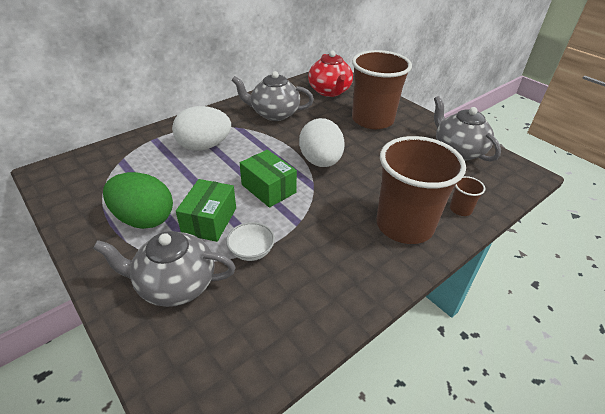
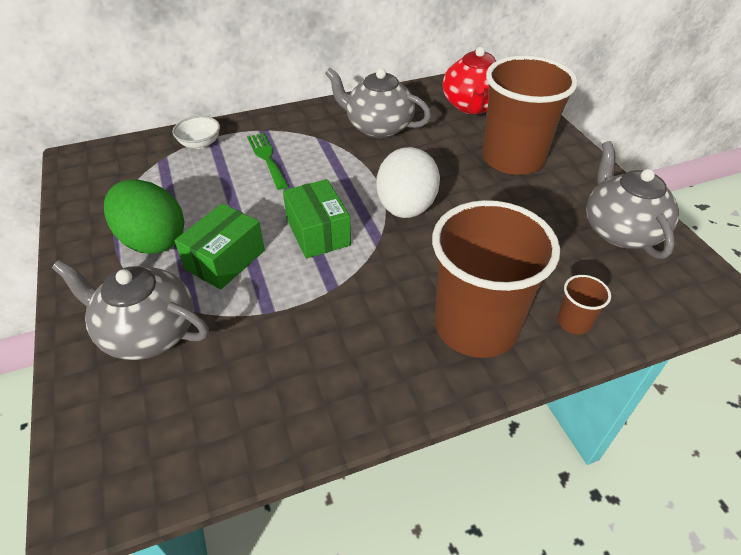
camera: 20 degrees right, 5 degrees up
(204, 146) = (267, 158): white egg -> green fork
(251, 251) = (255, 312): white bowl -> white bowl (200, 143)

